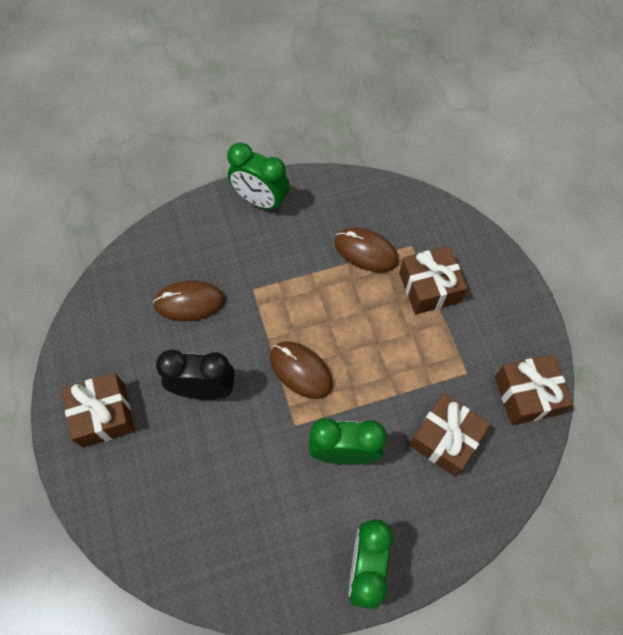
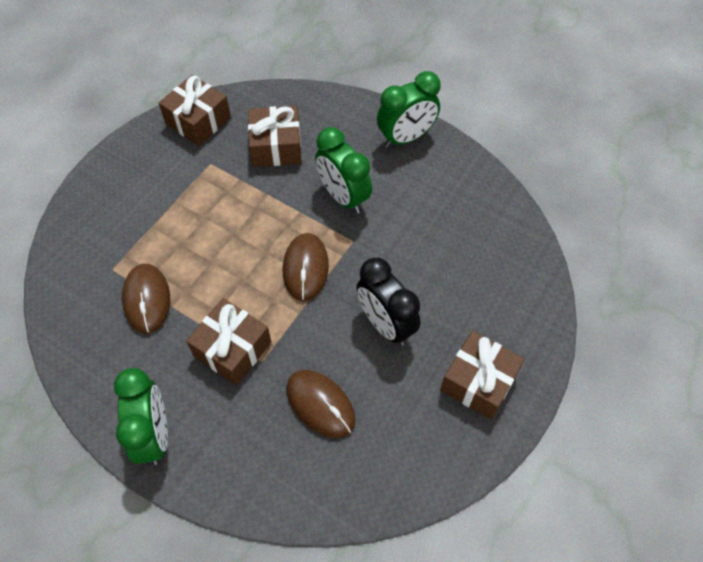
camera: 130 degrees left, 5 degrees down
(429, 287) = (149, 230): brown gift -> brown gift (232, 349)

